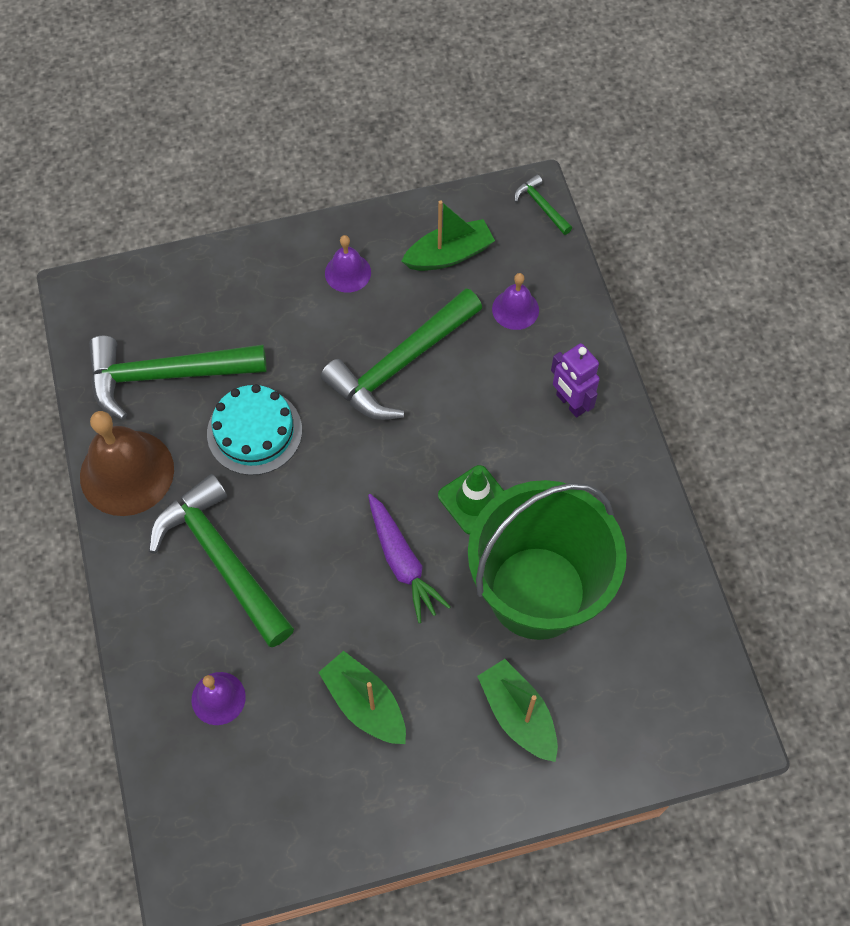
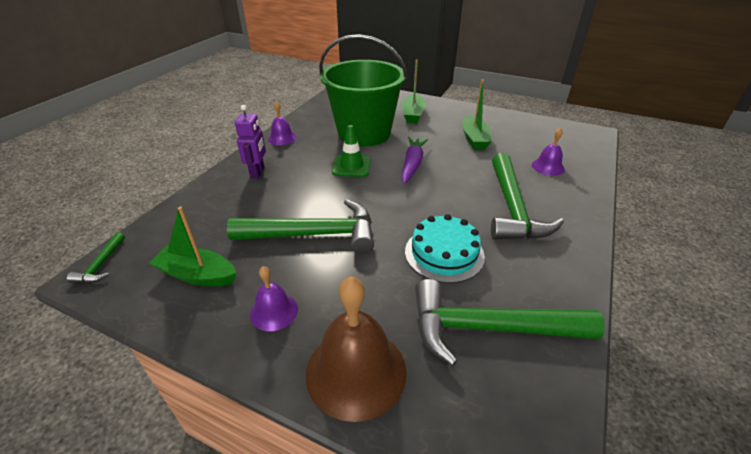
camera: 140 degrees left, 25 degrees down
(127, 472) = (558, 281): brown bell -> brown bell (356, 371)
(166, 376) = (489, 328): green hammer -> green hammer turned 150 degrees clockwise
(515, 309) = (214, 221): purple bell -> purple bell (282, 138)

